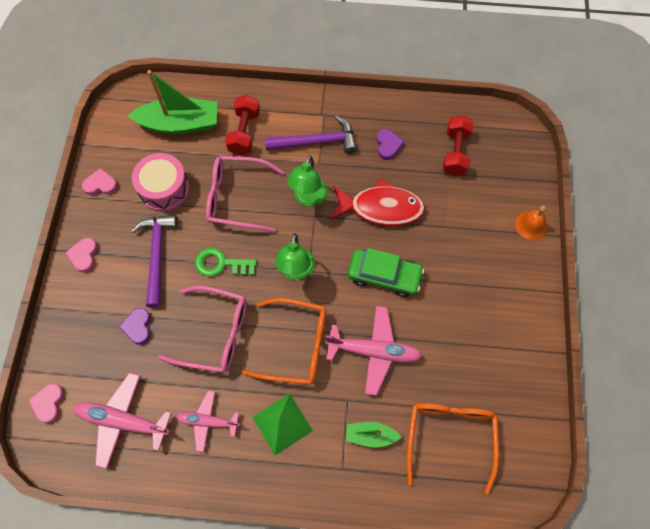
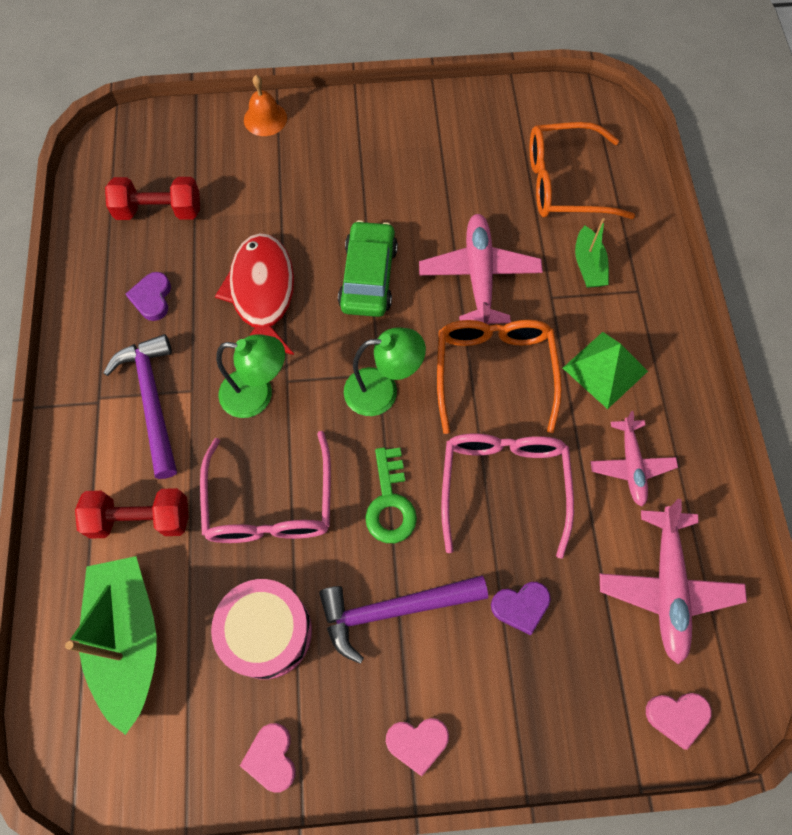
camera: 100 degrees left, 0 degrees up
(388, 145) = (152, 298): purple heart -> purple heart turned 75 degrees counterclockwise

